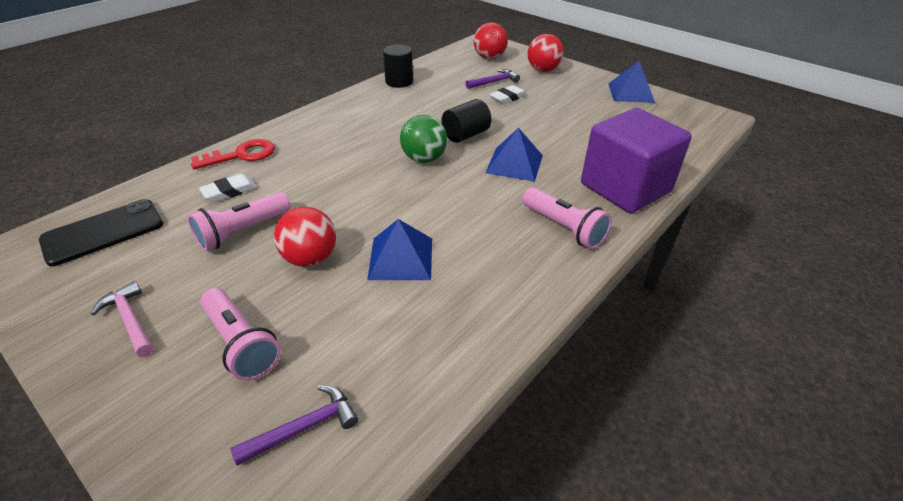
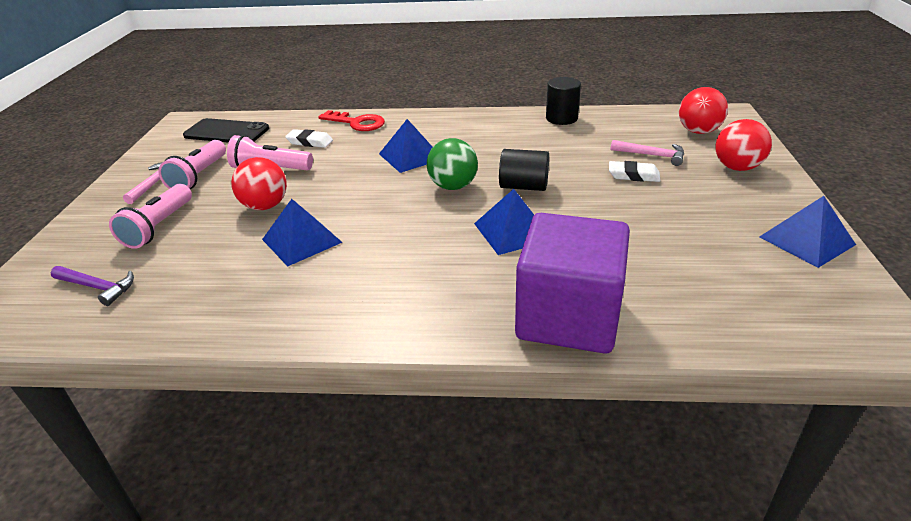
camera: 55 degrees right, 5 degrees down
(348, 156) = (410, 156): none -> blue pyramid
(494, 82) = (651, 155): purple hammer -> pink hammer
(564, 228) = (438, 304): pink flashlight -> pink flashlight (199, 176)

